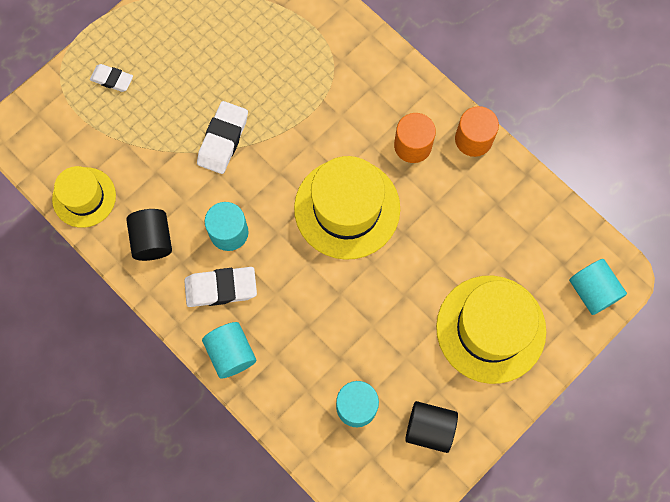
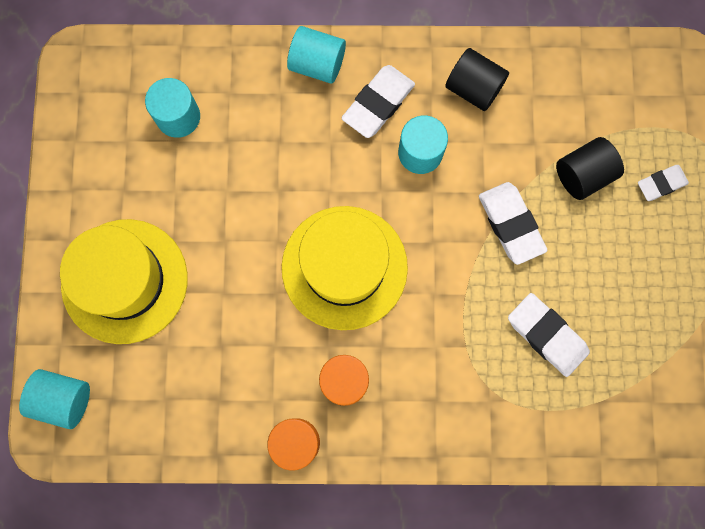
camera: 135 degrees right, 5 degrees up
(84, 197) = (566, 68): yellow hat -> none
(271, 63) = (546, 335): none -> white eraser
(429, 428) = (104, 154): black cylinder -> black cylinder (583, 175)

